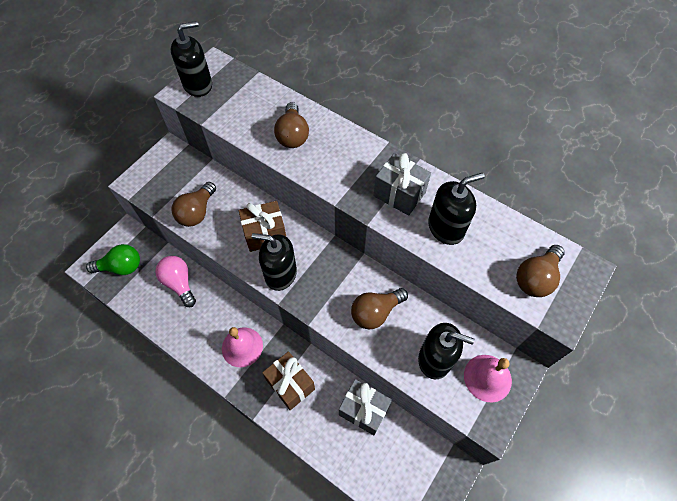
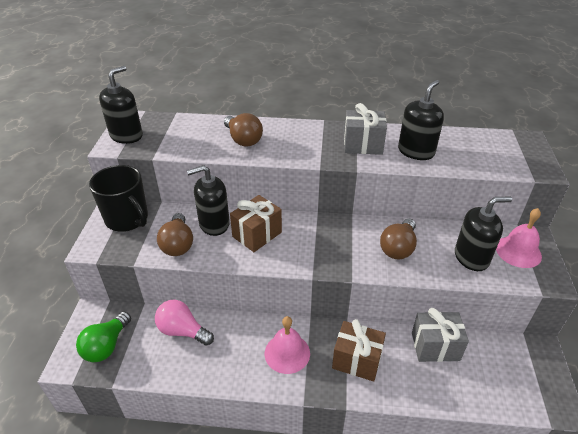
camera: 30 degrees left, 20 degrees down
(121, 267) = (106, 346): green light bulb -> green light bulb turned 150 degrees clockwise
(175, 165) = (127, 219): none -> black mug
(280, 274) = (295, 256): black soap dispenser -> black soap dispenser (214, 224)
(536, 278) = (504, 155): brown light bulb -> none

